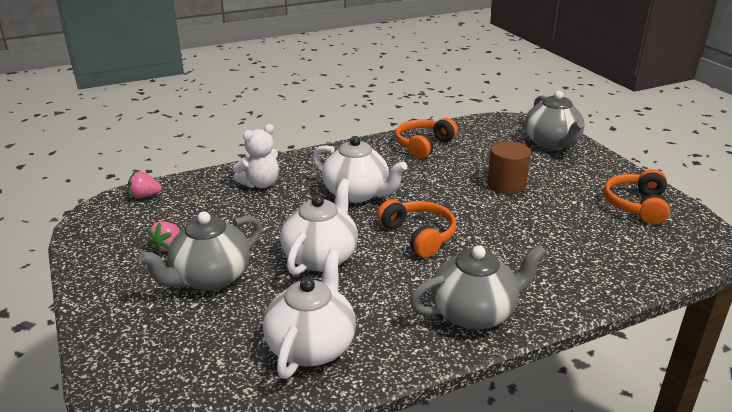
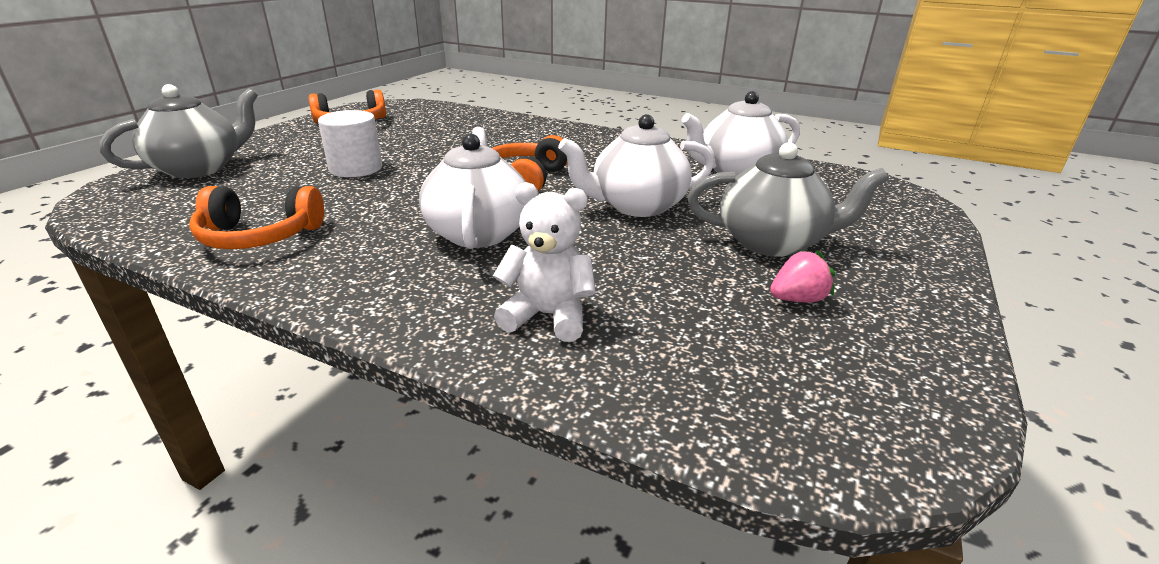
camera: 130 degrees left, 0 degrees up
(145, 196) = (769, 424): pink strawberry -> none
(474, 313) = (600, 141): grey teapot -> none
(506, 184) = (356, 168): brown cylinder -> white cylinder

